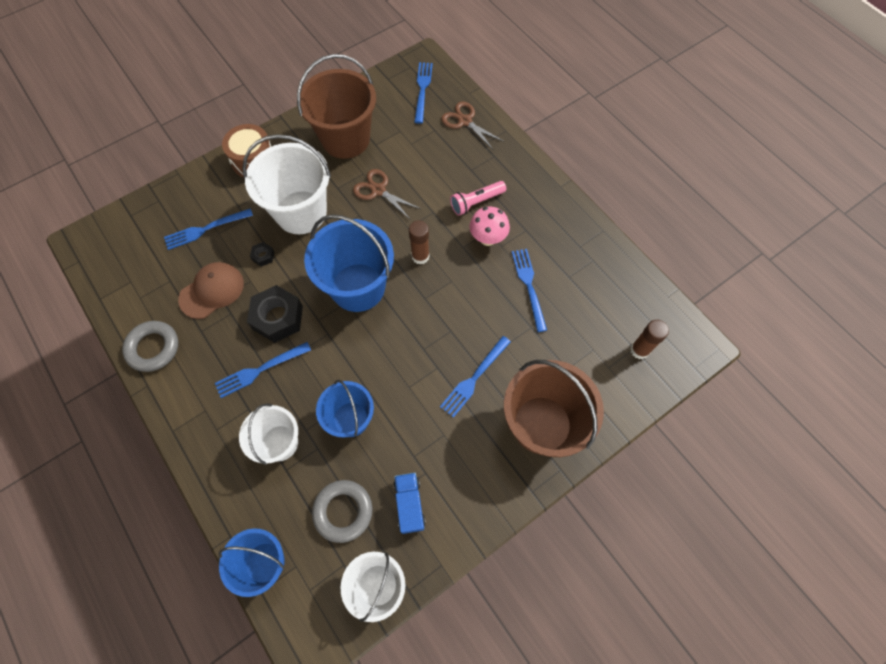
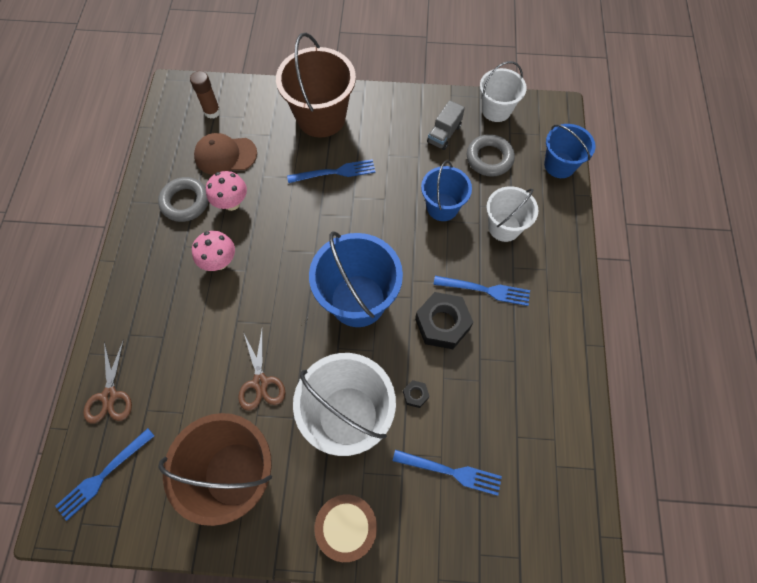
camera: 140 degrees left, 0 degrees up
(153, 348) = (565, 376): grey ring -> grey ring (185, 202)
(212, 291) = (483, 394): brown cap -> brown cap (225, 155)
(409, 504) = (444, 134): blue truck -> grey truck
(420, 256) = (285, 288): brown glue stick -> none
(476, 202) = (193, 301): pink flashlight -> none
(528, 286) = (232, 203): blue fork -> pink mushroom

